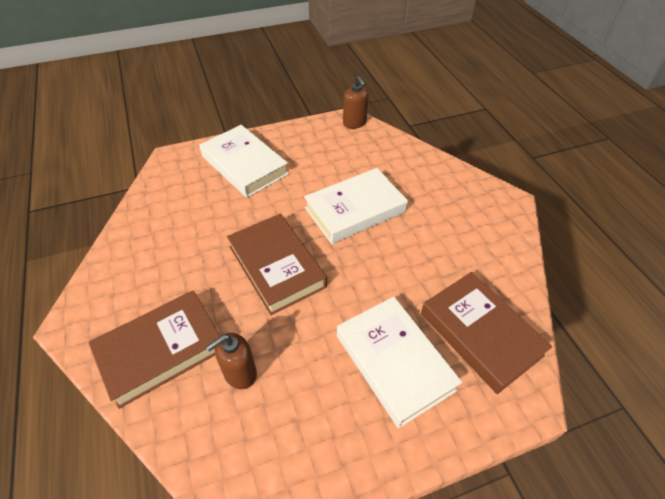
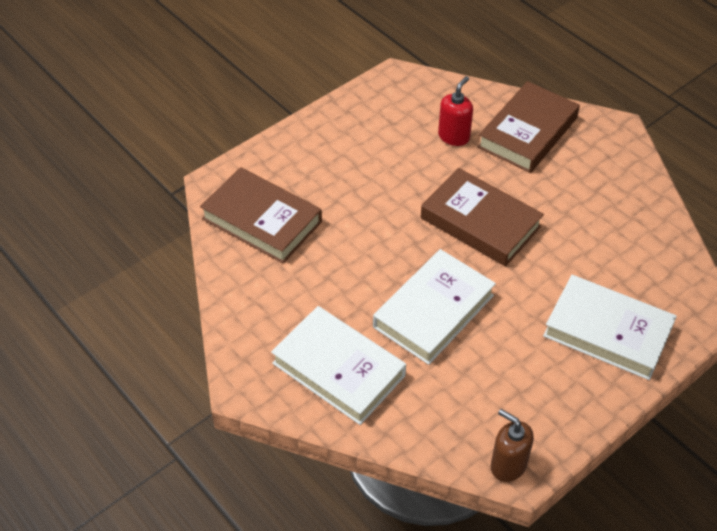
camera: 160 degrees right, 0 degrees up
(240, 373) = (454, 136): brown soap dispenser -> red soap dispenser
(394, 362) = (332, 178): white book -> white book (339, 369)

